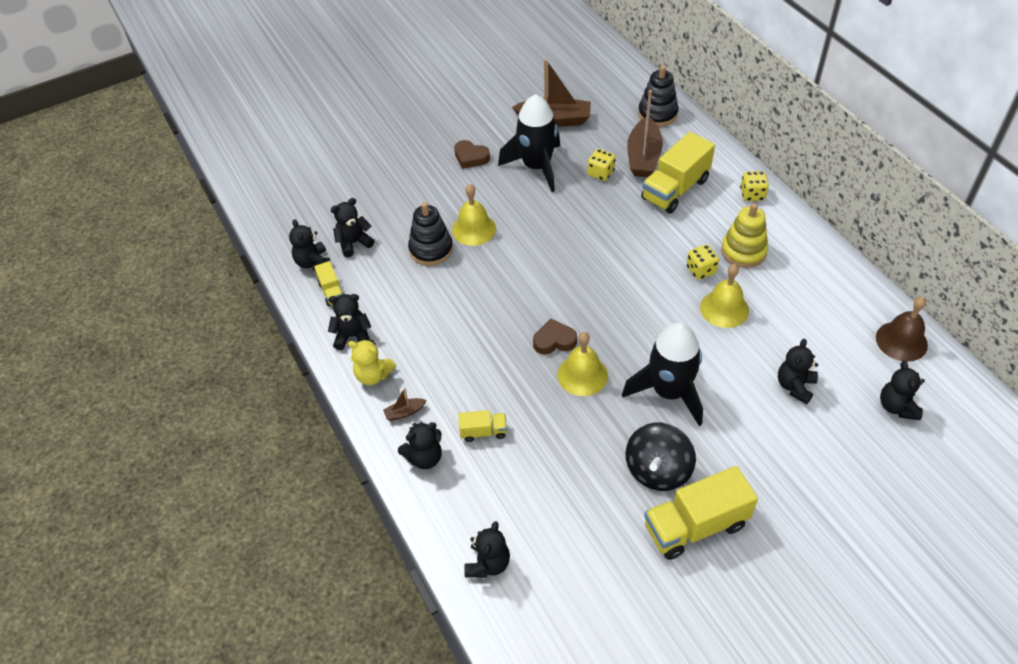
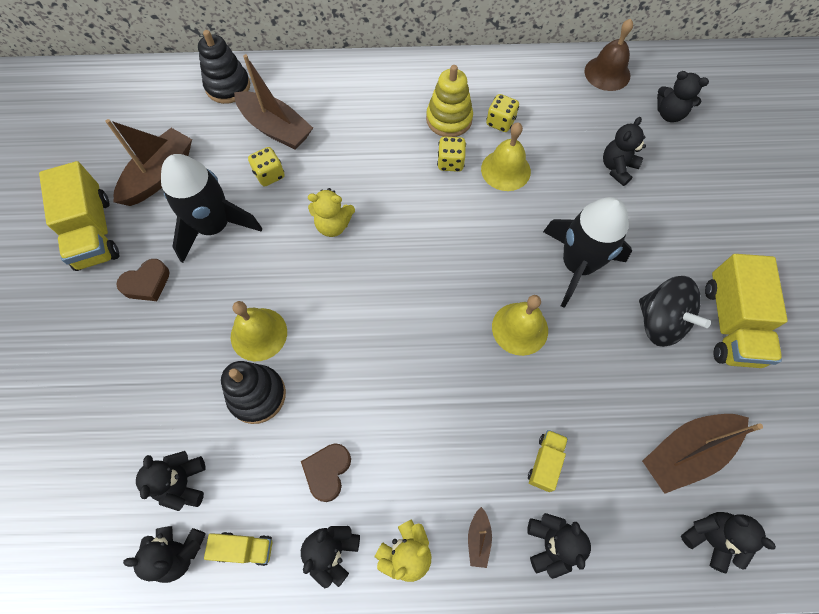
camera: 65 degrees left, 15 degrees up
(549, 526) = (686, 452): none -> brown boat
(554, 341) = (463, 332): brown heart -> brown heart (327, 471)
(587, 227) = (333, 225): none -> yellow teddy bear
(675, 189) = (338, 127): yellow truck -> yellow truck (93, 232)
(752, 194) = (387, 75): yellow dice -> yellow dice (500, 122)
(795, 386) = (617, 168): black teddy bear -> black teddy bear turned 75 degrees clockwise

